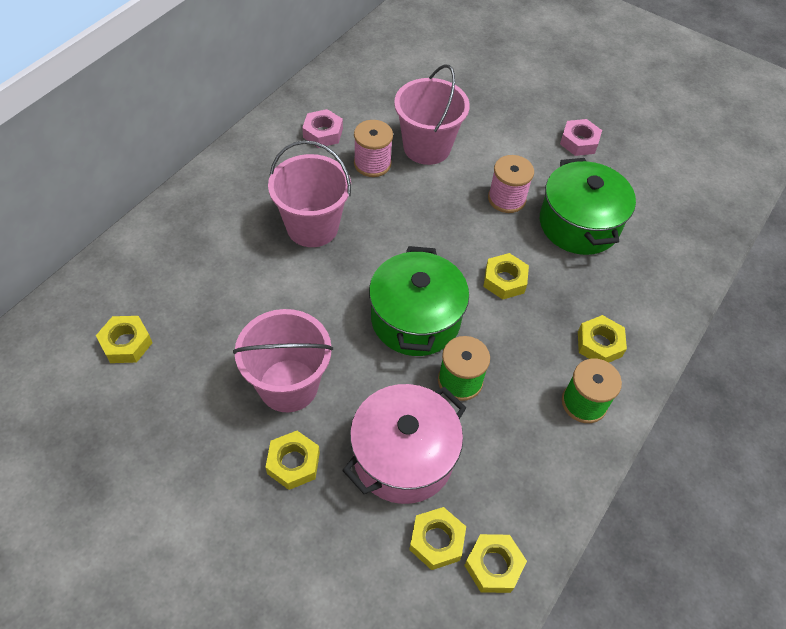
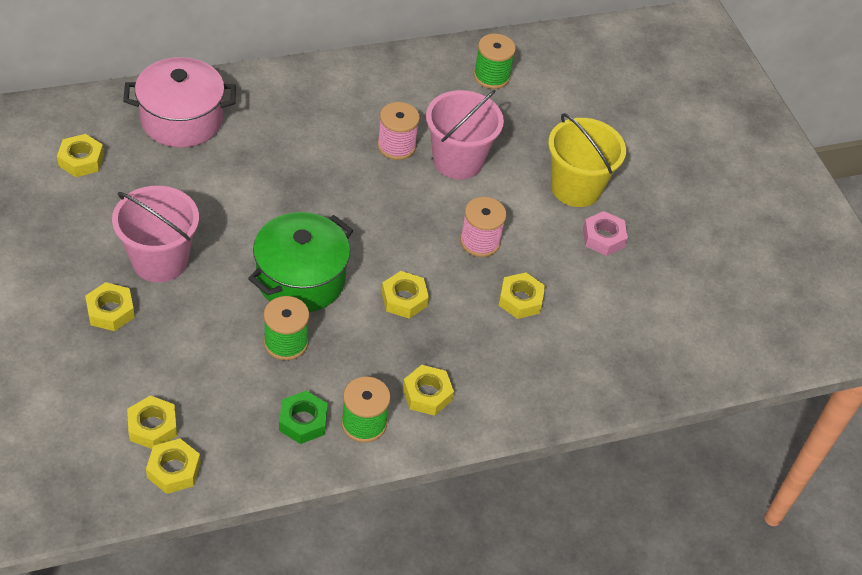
camera: 35 degrees right, 5 degrees down
(312, 227) = (295, 164): pink bucket -> none
(323, 133) = (382, 98): pink nut -> none
(382, 70) = (491, 76): none -> green spool
(403, 456) = (188, 361): pink pot -> pink pot (182, 120)
(524, 117) = (576, 188): none -> yellow bucket
(542, 437) = (303, 421): none -> green nut
(579, 224) = (520, 300): green pot -> yellow nut

